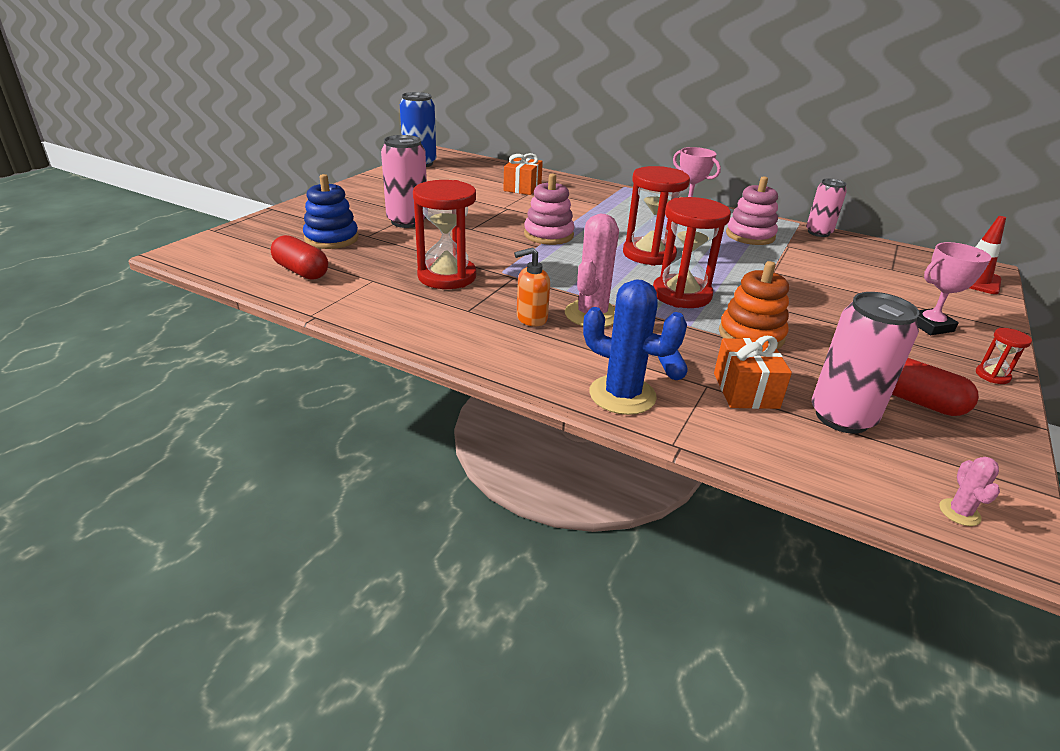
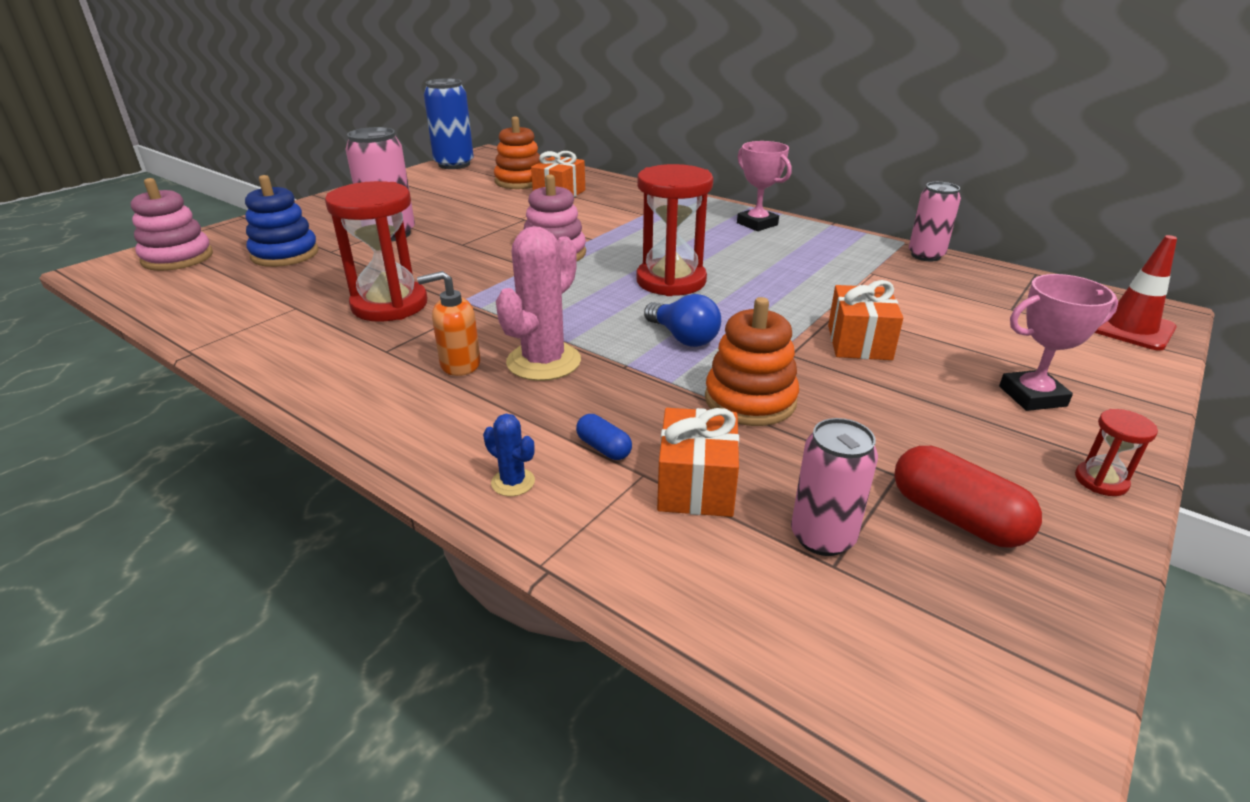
camera: 10 degrees right, 0 degrees up
(301, 271) = (219, 294): red capsule -> none
(484, 177) = (520, 181): none -> orange stacking toy
(622, 395) = (513, 482): blue cactus -> blue cactus, size x0.46
(670, 370) = (604, 448): blue capsule -> blue capsule turned 45 degrees counterclockwise
(681, 295) = (683, 338): red hourglass -> blue light bulb
(750, 236) = (825, 258): pink stacking toy -> pink stacking toy (177, 258)
(803, 294) = (859, 342): none -> orange gift
(842, 417) = (822, 537): pink can -> pink can, size x0.67
(959, 512) = (941, 725): pink cactus -> none

